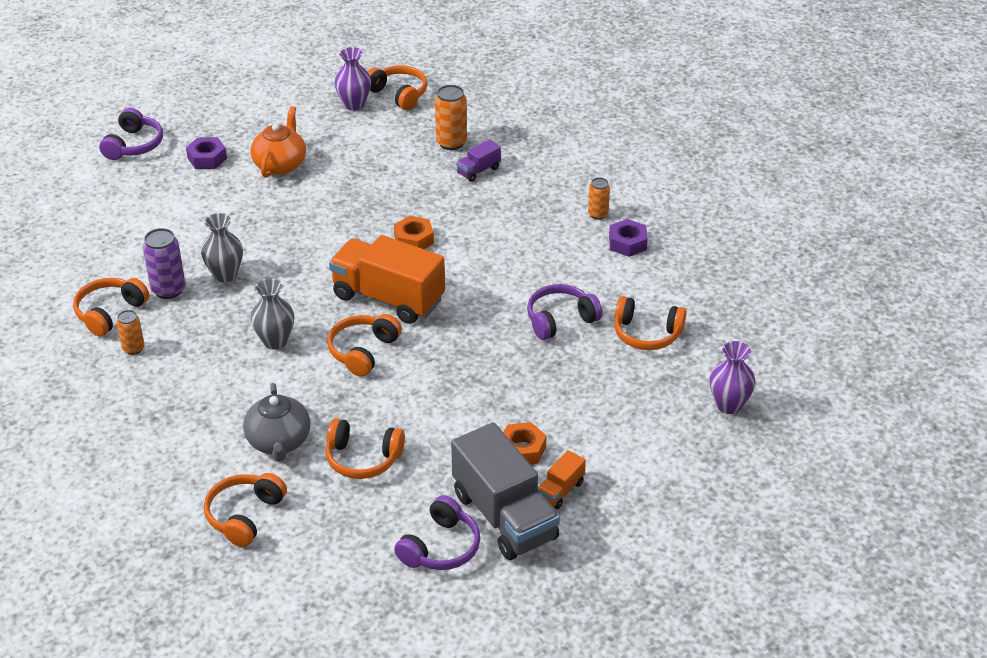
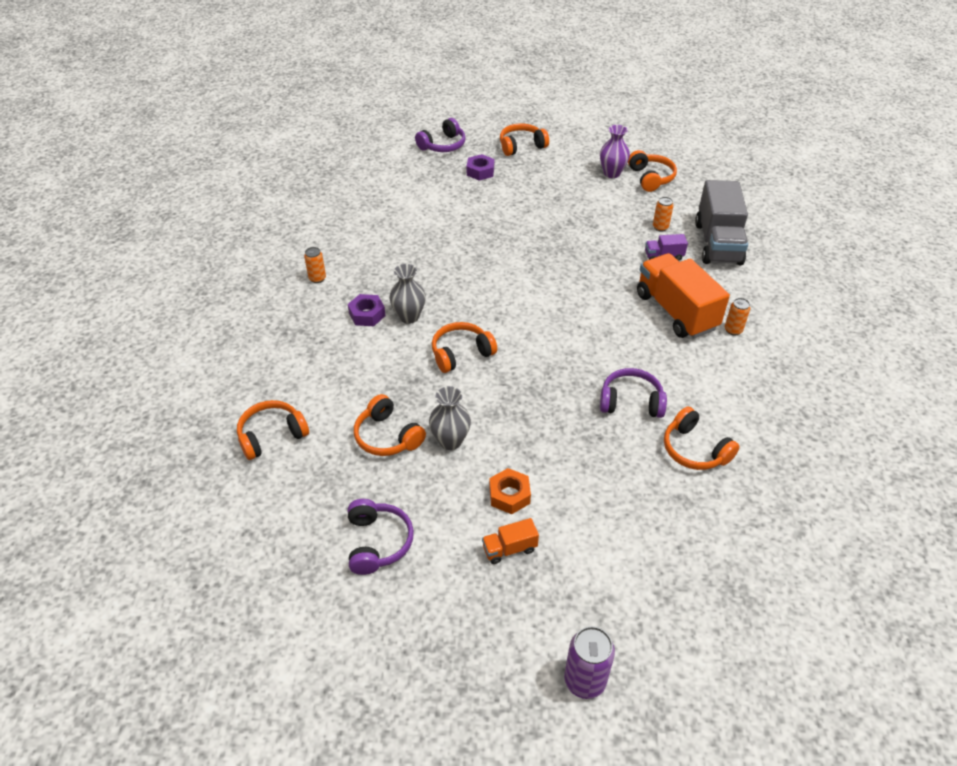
camera: 35 degrees right, 5 degrees up
(110, 313) = (326, 248): orange headphones -> orange headphones (521, 146)
(168, 290) = (375, 248): purple can -> purple can (584, 681)
(225, 274) = (420, 254): grey vase -> grey vase (450, 441)
(279, 442) = (344, 392): grey teapot -> none
(280, 164) = (524, 194): orange teapot -> none
(388, 298) = (514, 322): orange truck -> orange truck (676, 311)
(414, 239) = (570, 287): orange nut -> none
(441, 547) = (377, 542): purple headphones -> purple headphones turned 75 degrees counterclockwise
(451, 143) = (660, 227): orange can -> orange can, size x0.62
(504, 516) = (447, 545): grey truck -> grey truck (717, 243)
(627, 243) = (739, 365): purple nut -> purple nut (367, 314)
(729, 405) = (718, 553): purple vase -> none

